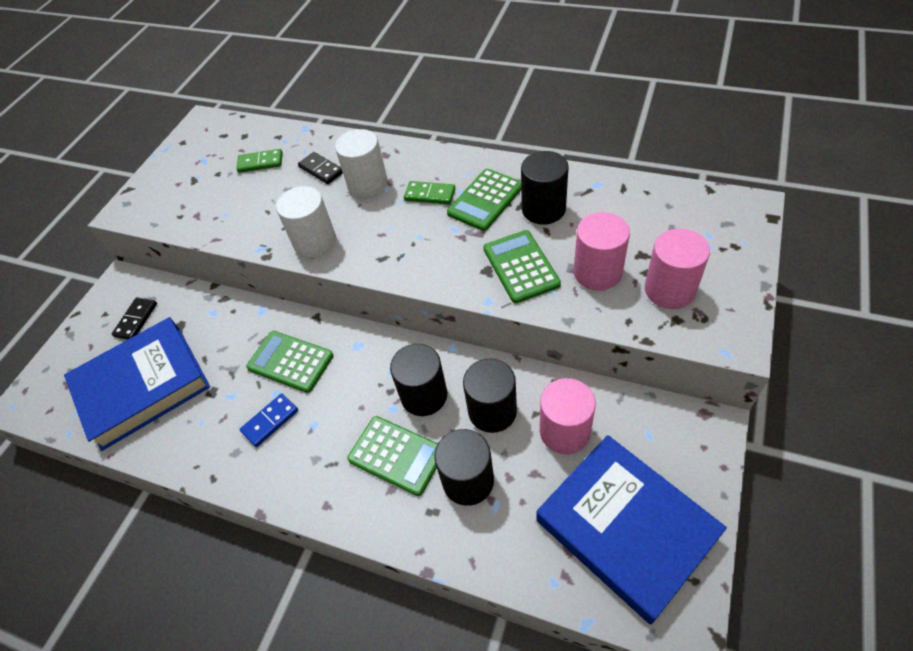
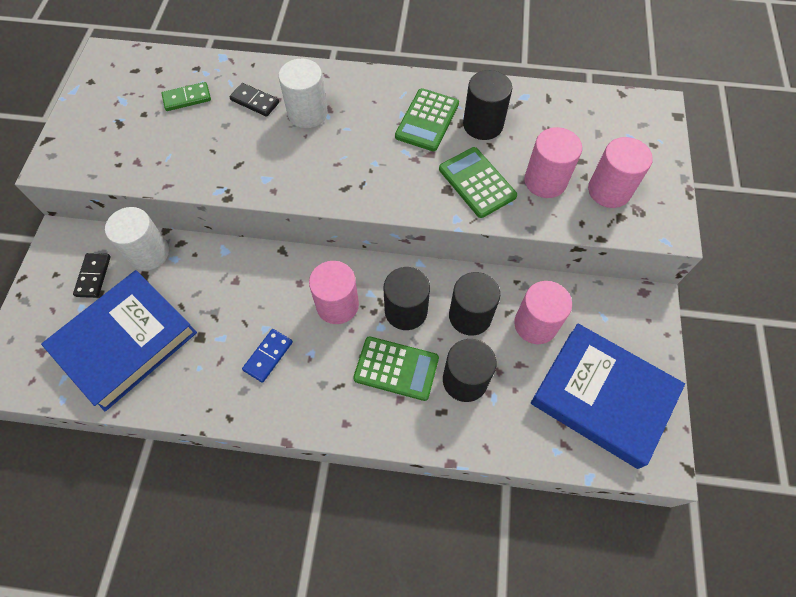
camera: 20 degrees left, 10 degrees up
(290, 361) = (270, 297): green calculator -> none
(315, 242) = (273, 178): white cylinder -> white cylinder (149, 253)
(355, 379) = (337, 305): none -> pink cylinder
(430, 195) = (372, 119): green domino -> none

